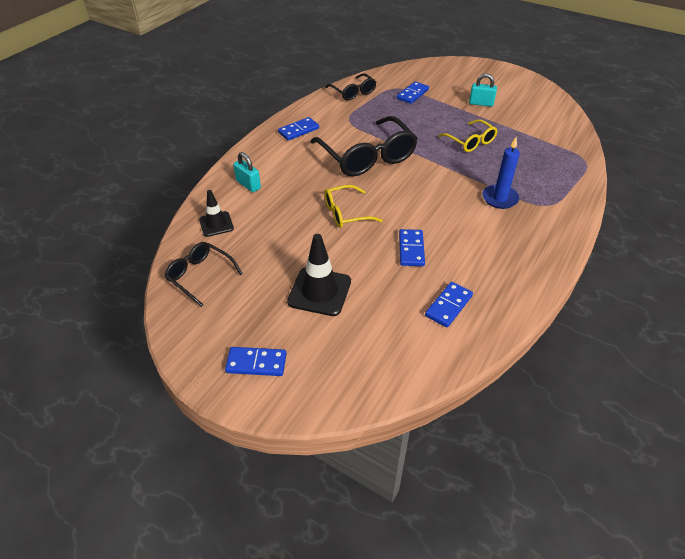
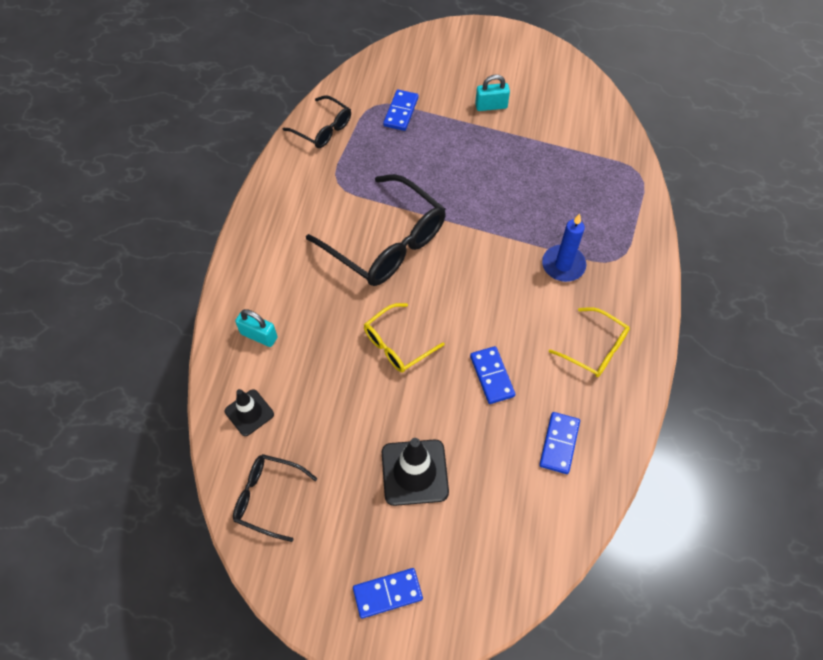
camera: 20 degrees left, 15 degrees up
(298, 130) = (281, 221): blue domino -> none
(470, 142) = (501, 179): yellow glasses -> yellow glasses (595, 349)

